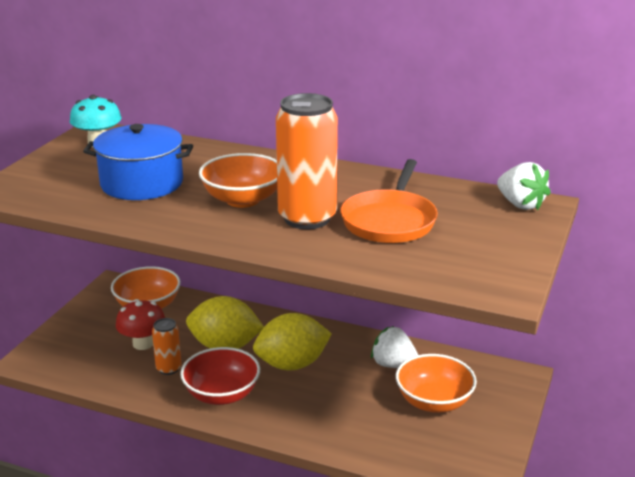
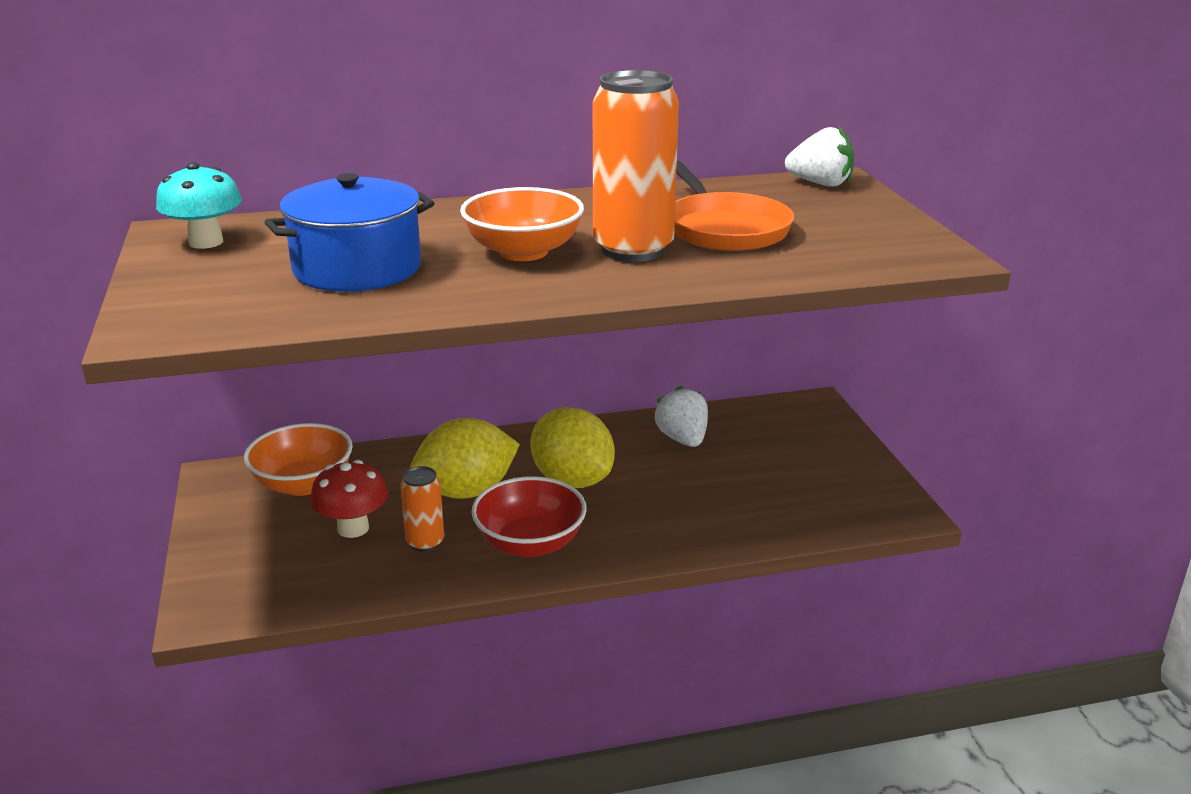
camera: 35 degrees left, 0 degrees up
(292, 364) = (572, 480): yellow lemon -> yellow lemon turned 75 degrees counterclockwise
(394, 365) = (682, 439): white strawberry -> white strawberry turned 75 degrees clockwise
(434, 402) = (766, 459): orange bowl -> none

